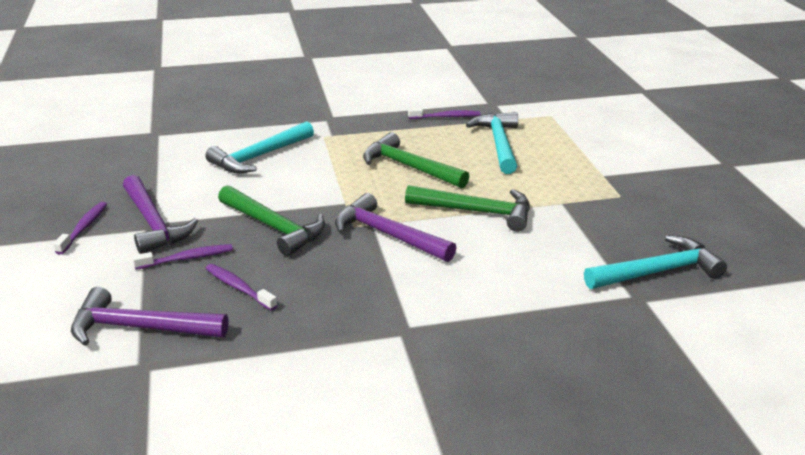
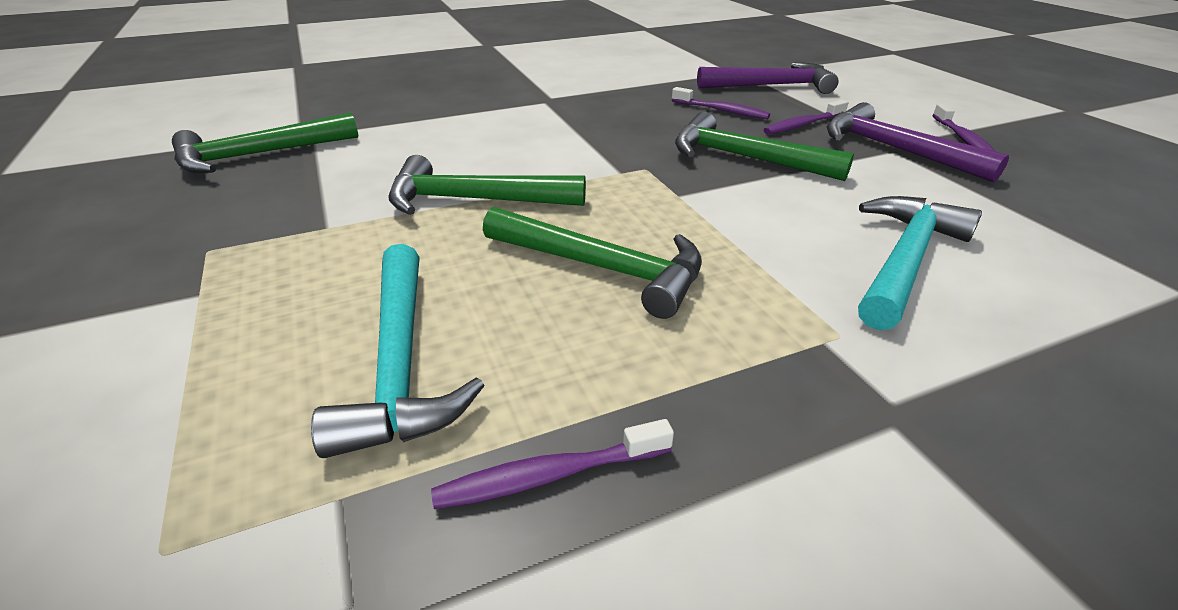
camera: 170 degrees right, 5 degrees up
(387, 235) = (595, 162): purple hammer -> none
(658, 271) = (258, 155): turquoise hammer -> green hammer

